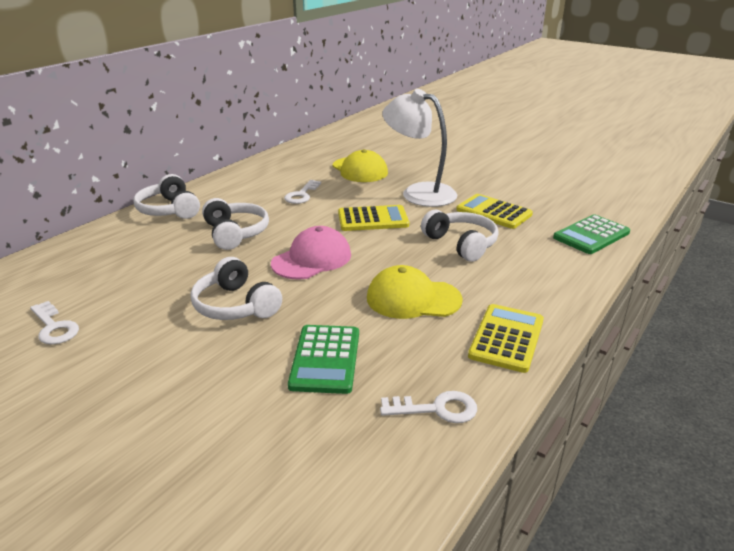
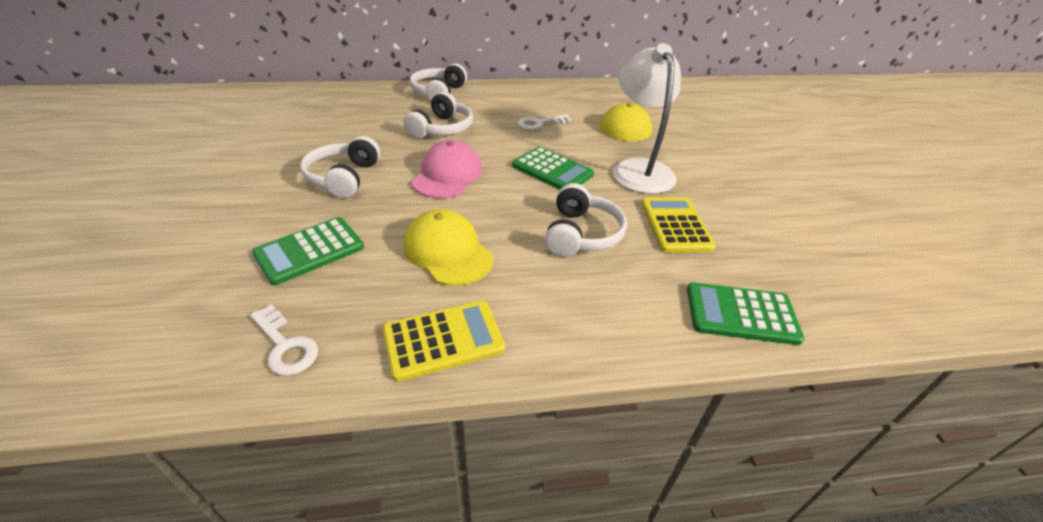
camera: 45 degrees right, 10 degrees up
(54, 327) = (253, 133): white key -> none
(312, 259) = (447, 175): pink cap -> pink cap turned 75 degrees counterclockwise
(373, 219) = (552, 170): yellow calculator -> green calculator

